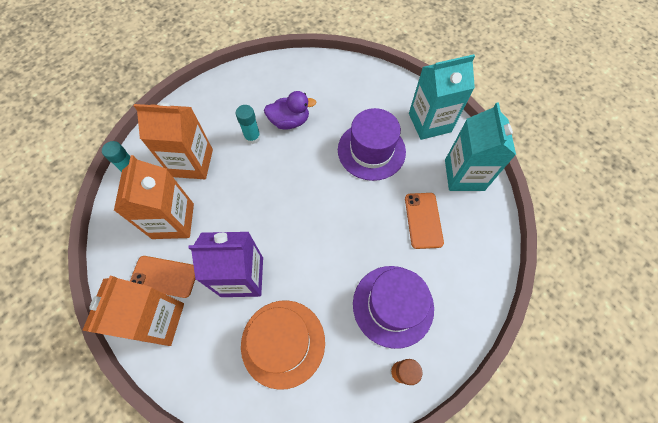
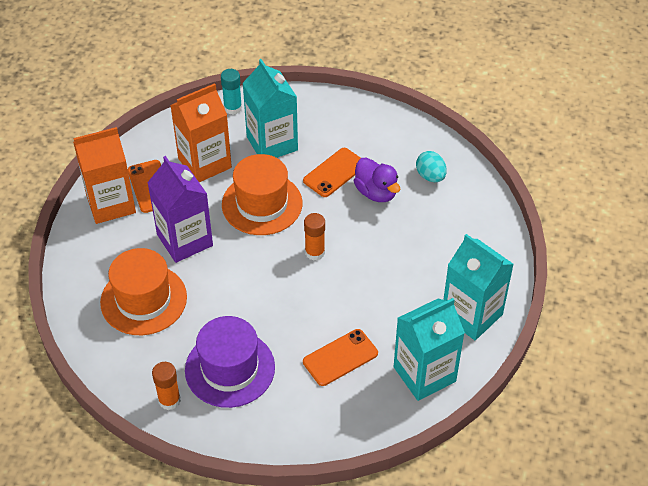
camera: 60 degrees right, 15 degrees down
(192, 163) = (272, 143): orange carton -> turquoise carton
(246, 200) = (262, 204): none -> orange hat
(252, 137) = (334, 172): turquoise glue stick -> orange phone
(298, 83) = (430, 176): none -> turquoise egg
(317, 188) = (315, 252): none -> orange glue stick
(371, 150) = (393, 277): purple hat -> none

